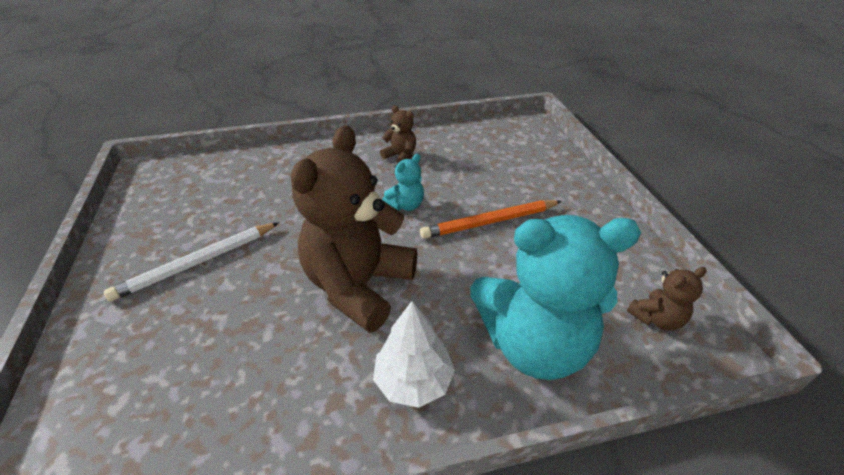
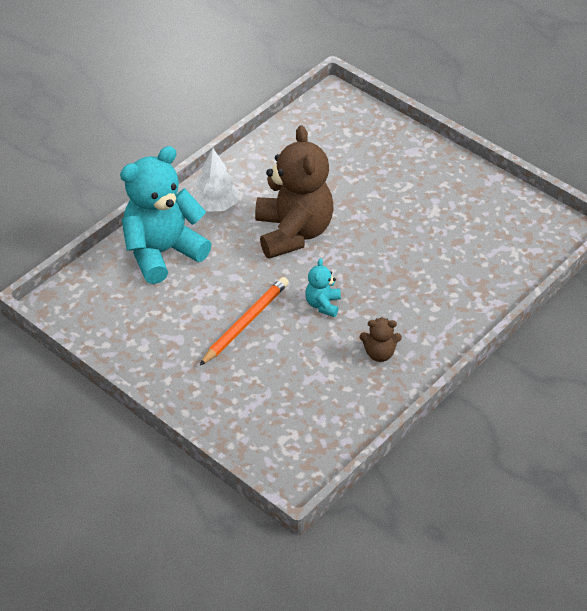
camera: 145 degrees right, 5 degrees up
(197, 263) = (410, 195): white pencil -> none
(656, 318) = (94, 304): brown teddy bear -> none

